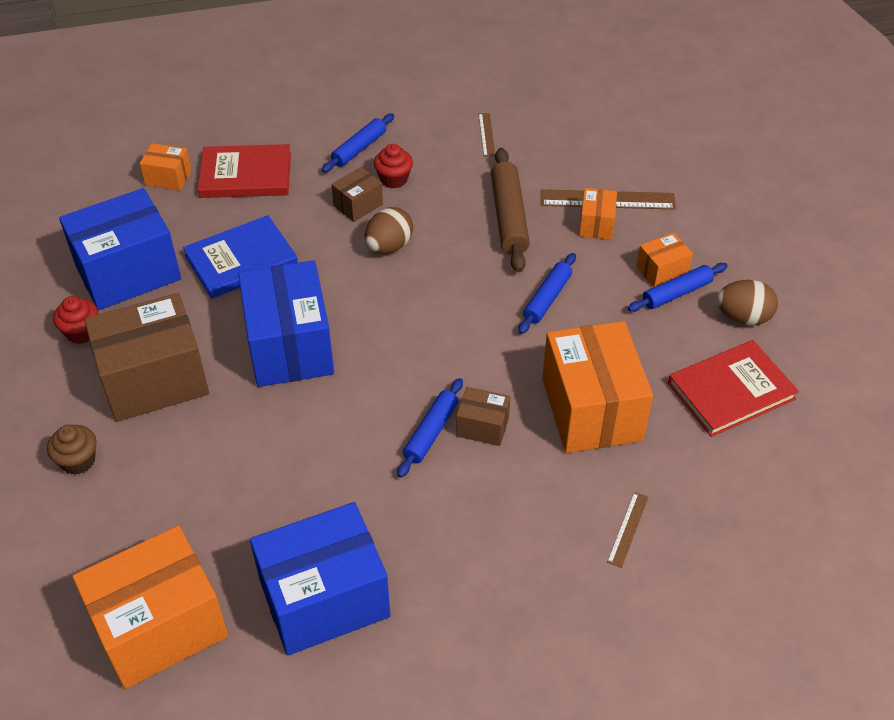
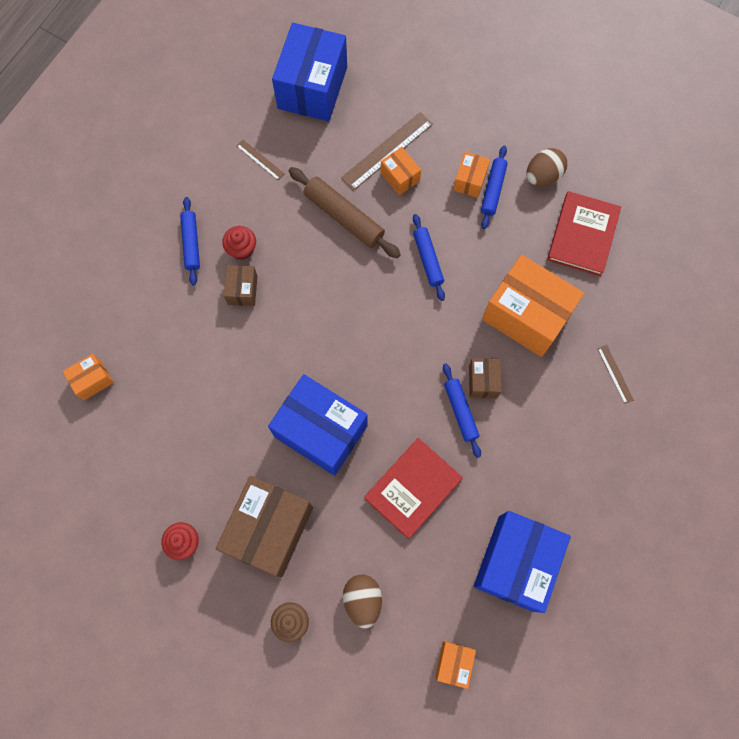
camera: 45 degrees left, 25 degrees up
(128, 272) = (158, 474): blue box -> blue box (312, 87)
(160, 626) = (453, 663): orange box -> orange box, size x0.47
(241, 260) = (219, 398): blue book -> none
(246, 175) = (142, 331): red book -> red book (413, 488)
(389, 246) = (297, 304): brown egg -> brown egg (362, 600)
(482, 426) = (483, 381): brown box -> brown box turned 60 degrees counterclockwise

